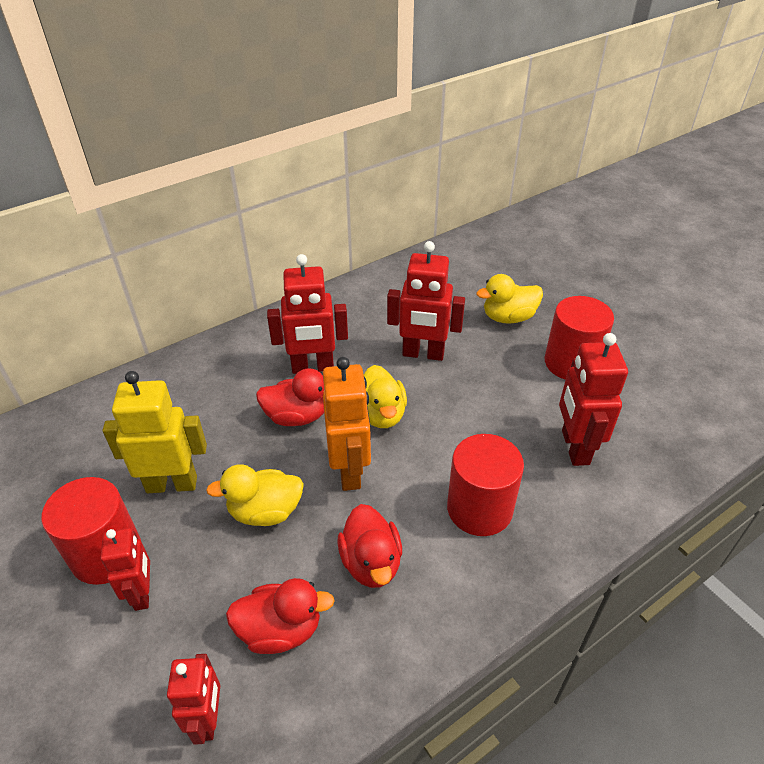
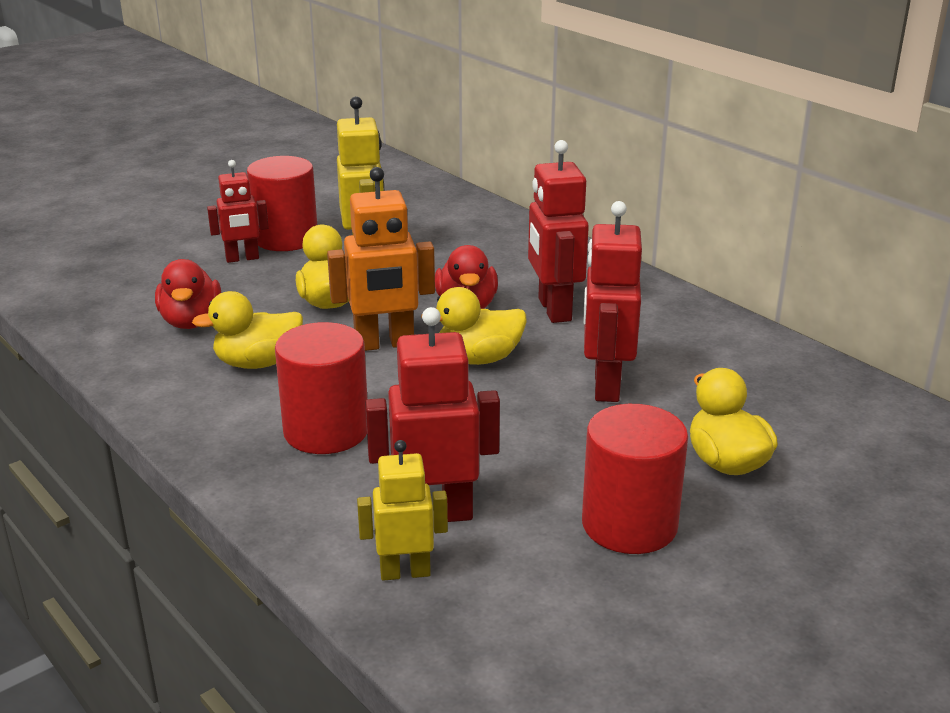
camera: 85 degrees right, 15 degrees down
(208, 719) = (118, 299): red robot -> none
(371, 563) = (258, 363): red duck -> yellow duck
(634, 464) = (405, 572): none -> yellow robot

